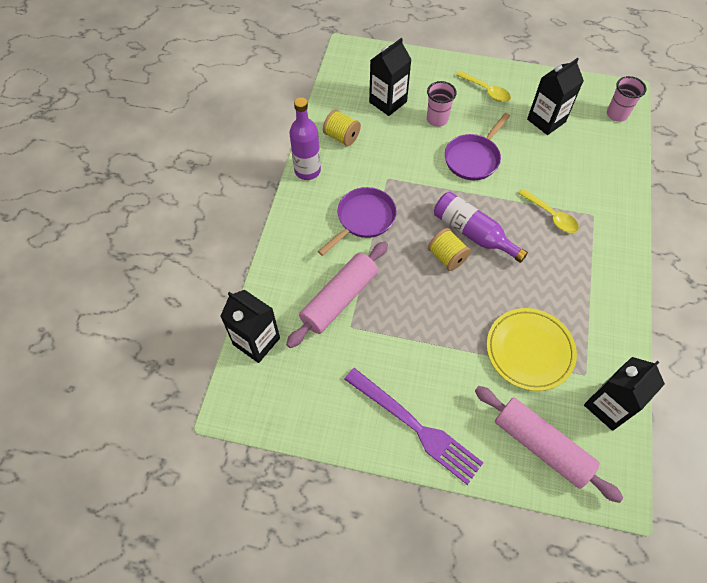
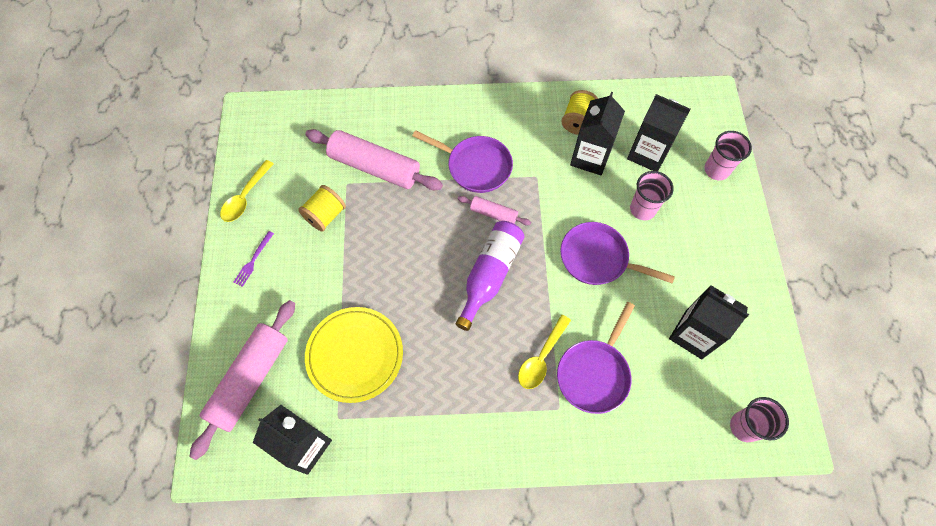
camera: 75 degrees right, 5 degrees up
(256, 341) = (315, 113): black carton -> black carton (590, 157)
(307, 171) = (520, 102): purple bottle -> none
(415, 67) = (716, 170): none -> pink cup
(415, 217) = (493, 214): none -> pink rolling pin
(415, 426) = (253, 260): purple fork -> purple fork, size x0.41
(447, 257) = (450, 254): yellow spool -> yellow spool (325, 215)
(486, 91) = (714, 256): yellow spoon -> yellow spoon (245, 197)
(568, 186) = (594, 373): none -> purple pan

